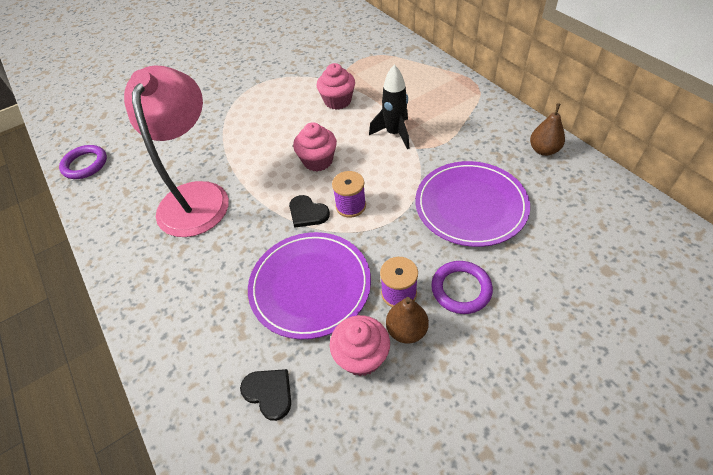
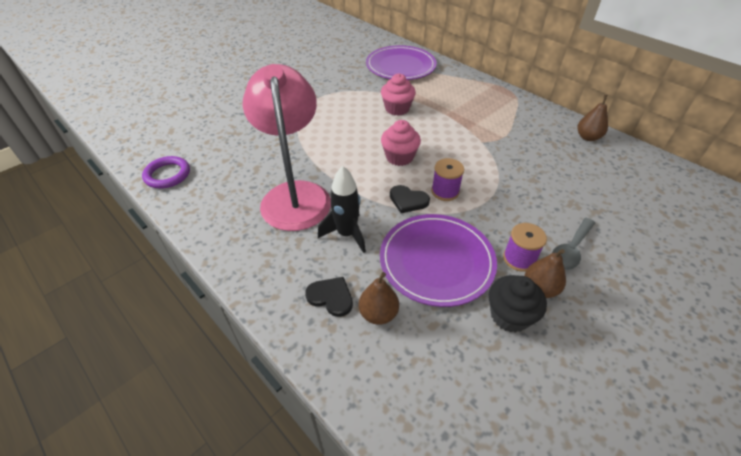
camera: 15 degrees left, 5 degrees down
(230, 336) = (378, 314): none -> brown pear
(269, 393) = (437, 359): black heart -> black heart (331, 297)
(361, 356) = (509, 315): pink cupcake -> black cupcake
(394, 133) = (458, 131): black rocket -> black rocket (346, 234)
(461, 289) = (570, 250): purple ring -> grey spoon
(470, 206) = (548, 183): purple plate -> purple plate (400, 66)

